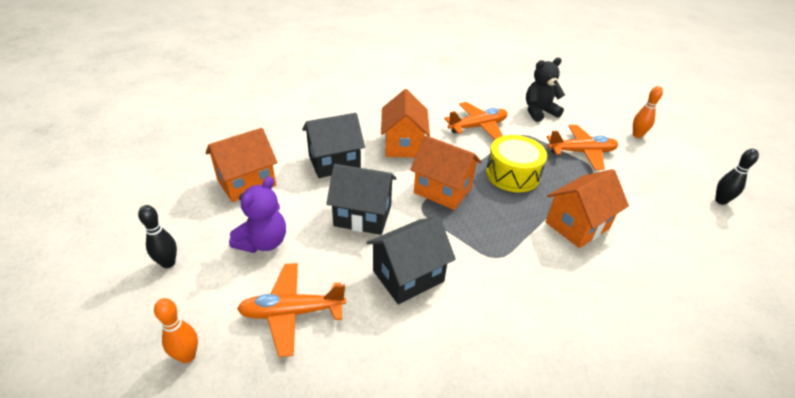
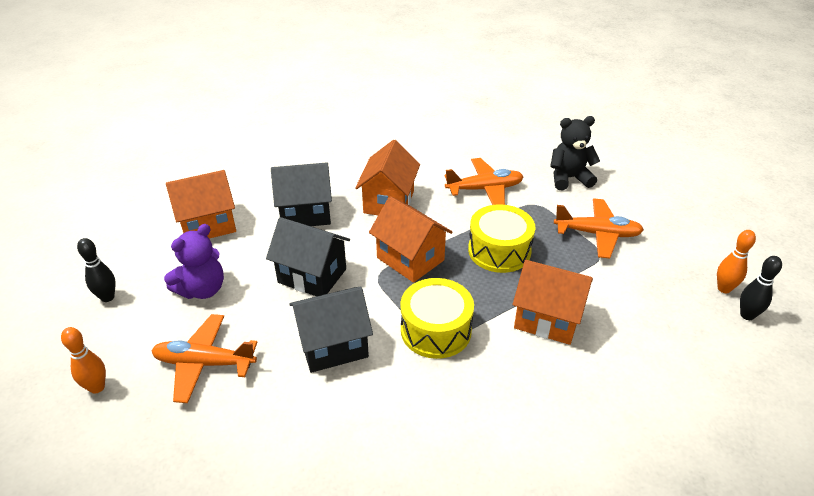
camera: 15 degrees right, 0 degrees up
(491, 248) = (436, 330): none -> yellow drum
(577, 225) = (547, 319): orange house -> orange house turned 45 degrees clockwise
(637, 135) = (681, 220): orange bowling pin -> orange bowling pin (724, 288)

